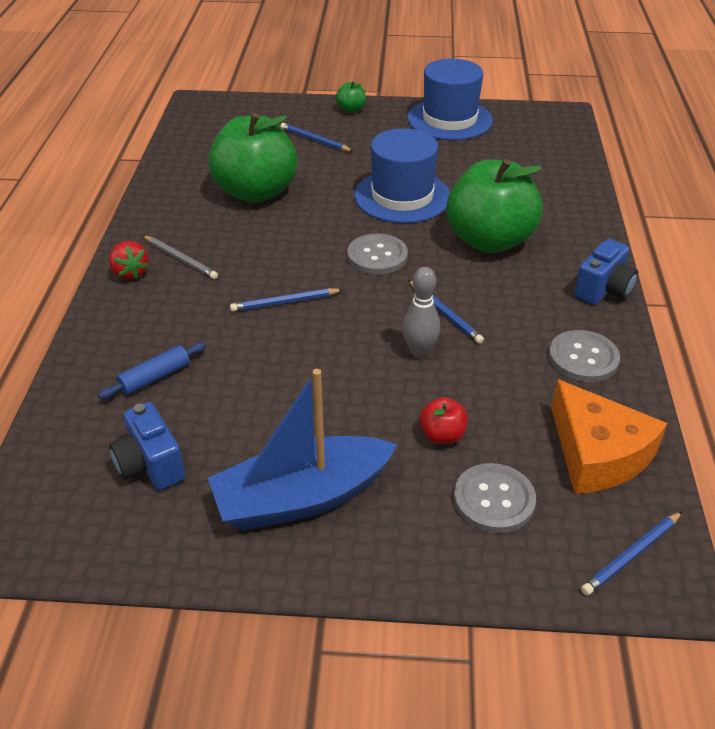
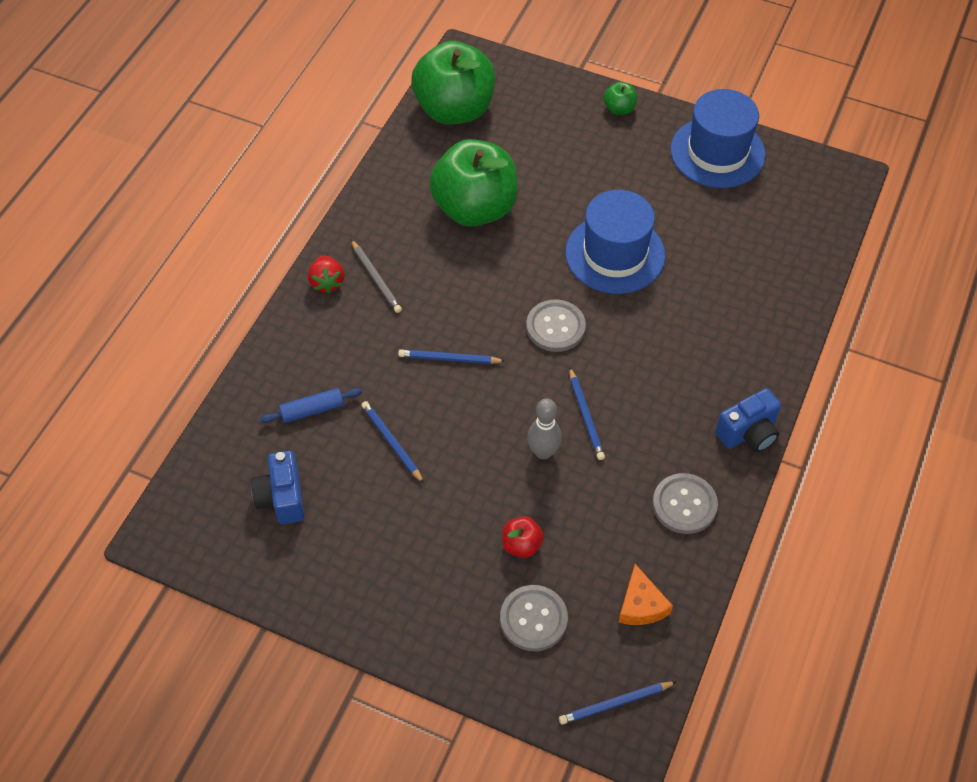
camera: 20 degrees right, 15 degrees up
(301, 497) = (385, 566): blue boat -> none
(315, 140) = (562, 147): blue pencil -> blue pencil (392, 442)
(489, 240) = (672, 338): green apple -> green apple (454, 110)
(597, 453) = (641, 605): orange cheese -> orange cheese, size x0.57

